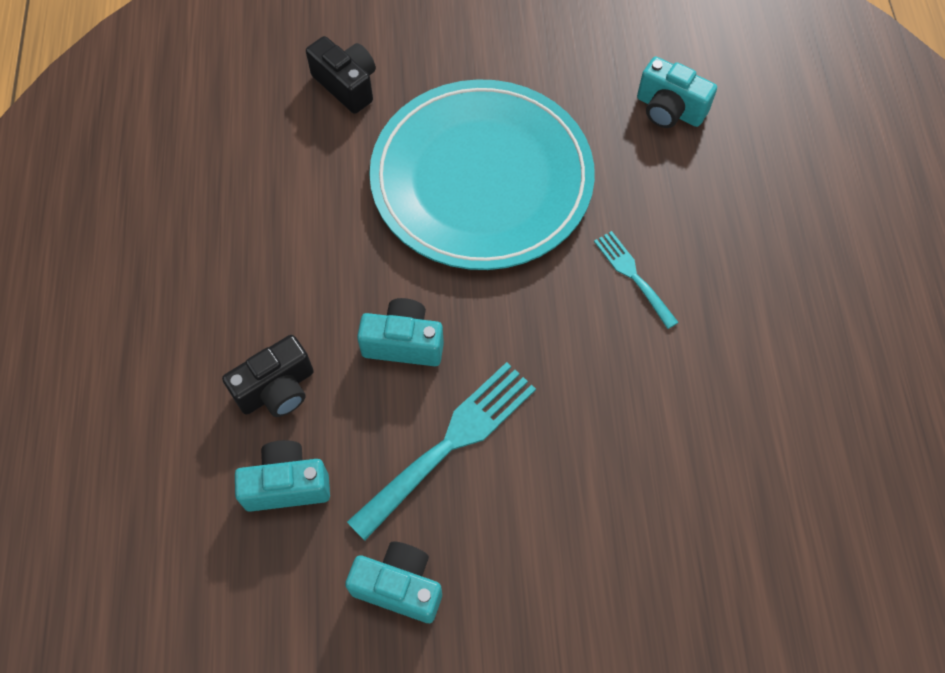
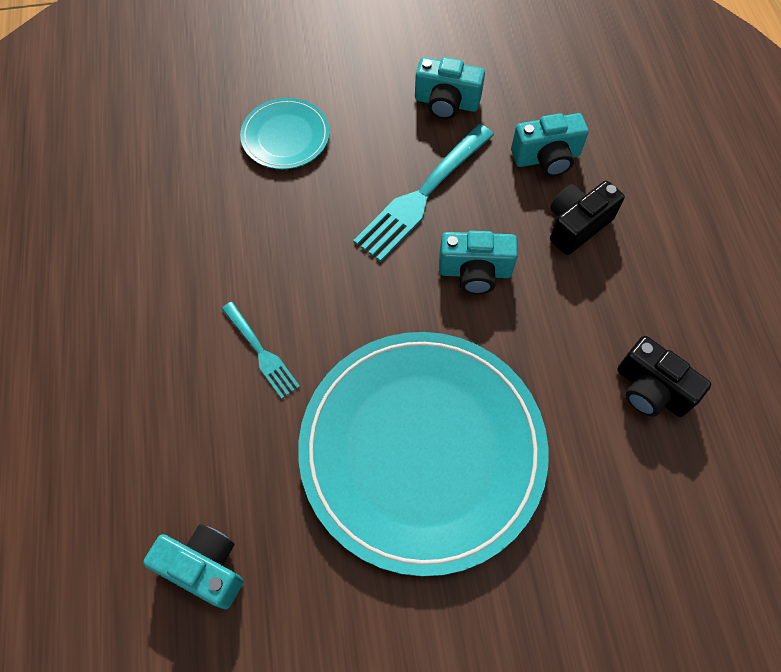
camera: 175 degrees right, 0 degrees up
(347, 85) = (602, 570): black camera -> black camera (650, 390)
(618, 547) = (285, 136): none -> turquoise plate

